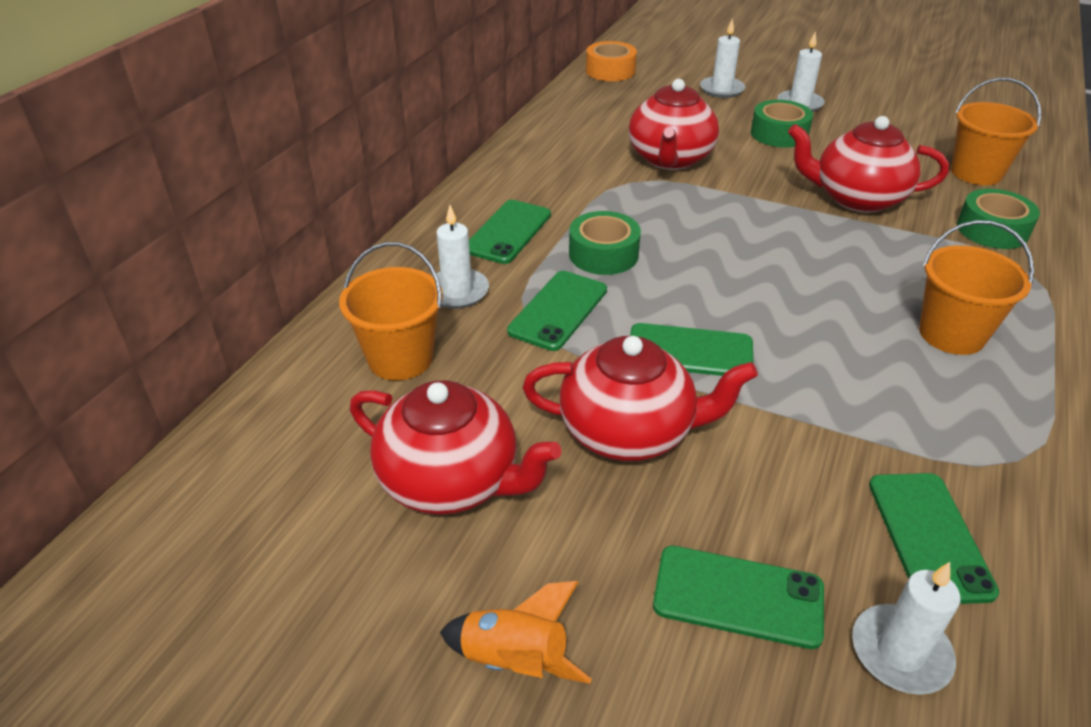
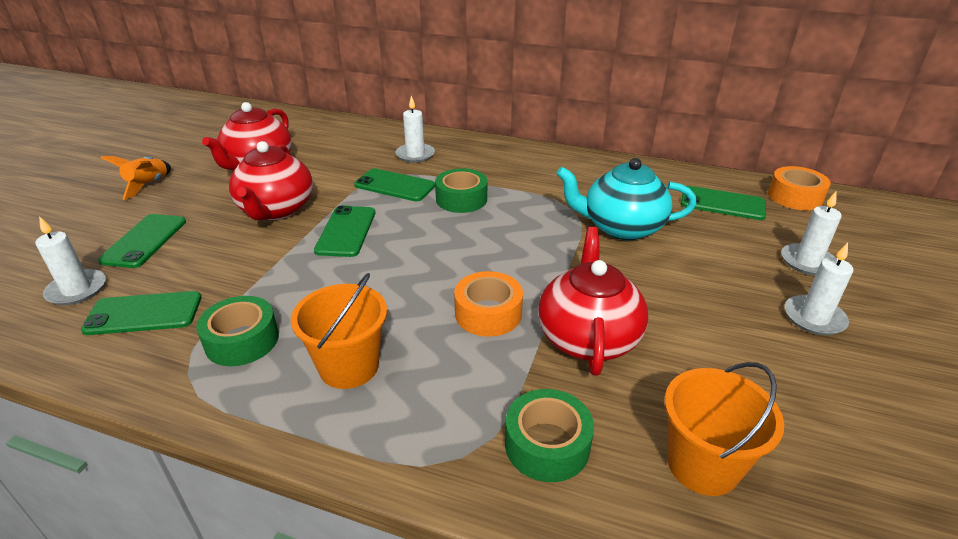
camera: 85 degrees right, 5 degrees down
(400, 358) = (354, 146): orange bucket -> none
(508, 232) = (484, 165): green phone -> green phone (722, 203)
(670, 159) = (621, 227): red teapot -> turquoise teapot
(779, 134) = (716, 295): green tape -> green tape (242, 340)
(838, 247) = (488, 313): none -> orange tape

